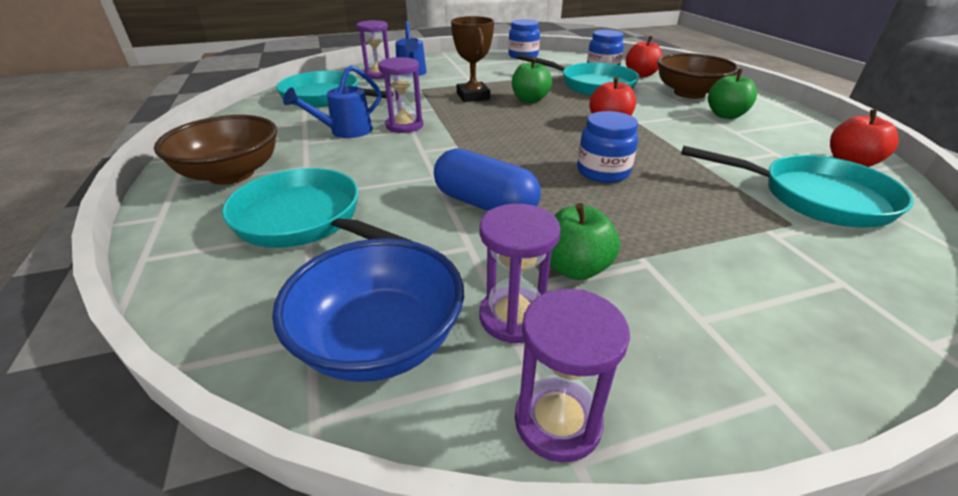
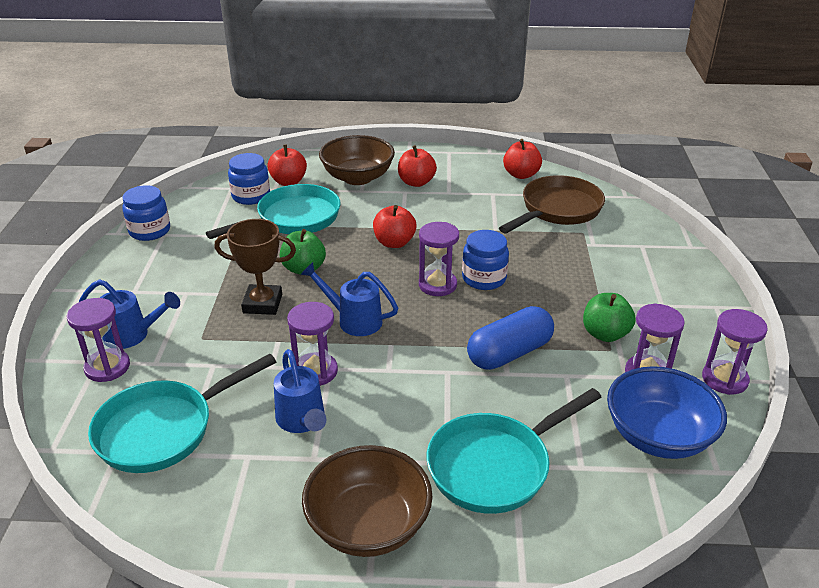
camera: 70 degrees left, 0 degrees up
(479, 127) = (353, 320): none -> blue watering can
(565, 151) = (437, 285): none -> purple hourglass
(725, 115) = (416, 182): green apple -> red apple
(814, 197) = (557, 210): turquoise pan -> brown pan

